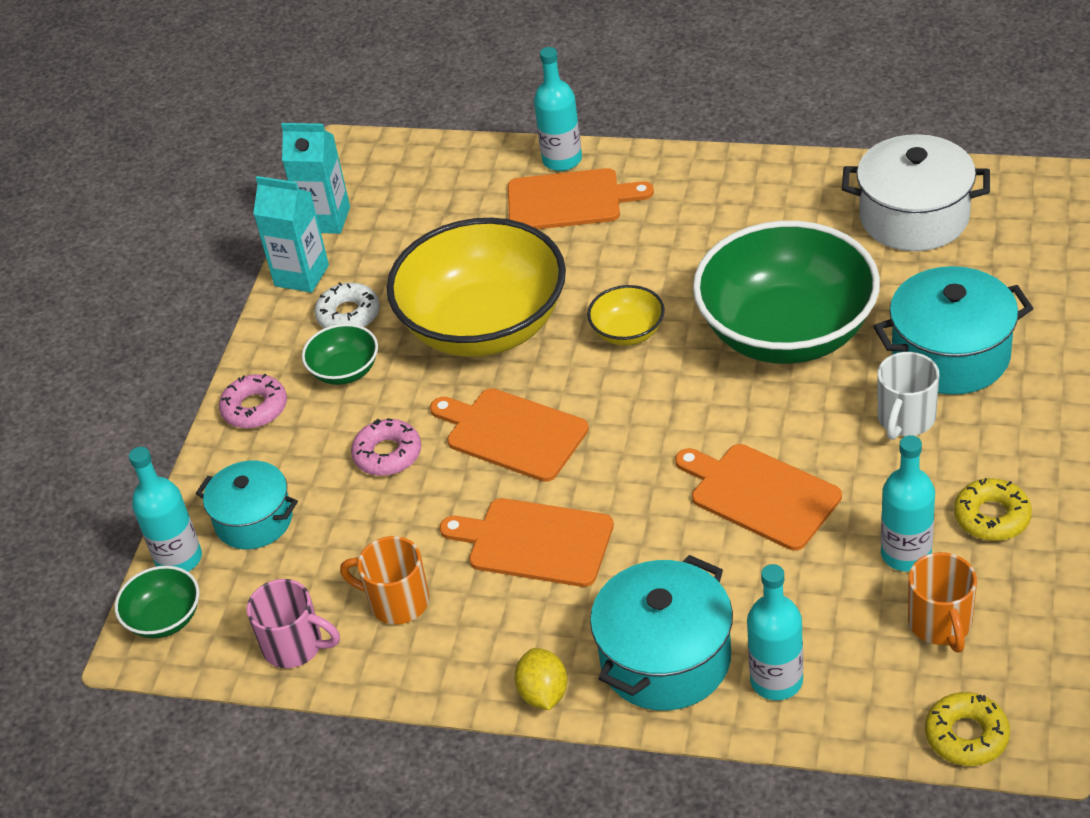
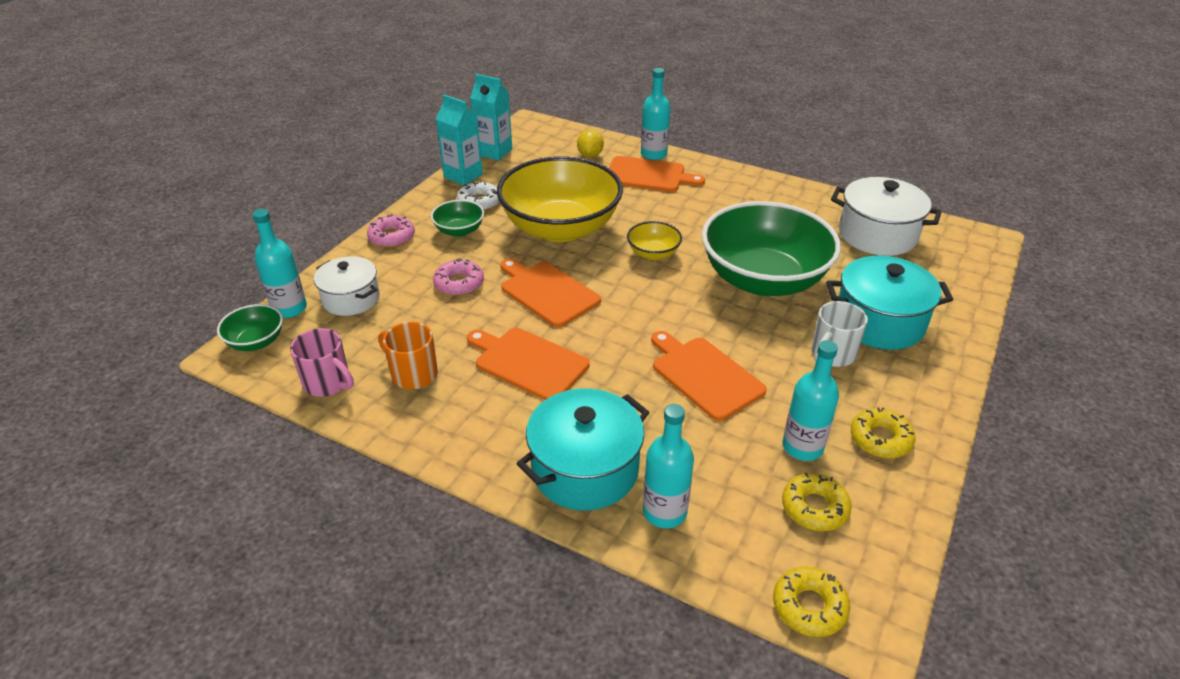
camera: 10 degrees right, 5 degrees down
(254, 520) = (351, 299): turquoise pot -> white pot
(543, 694) = (482, 467): yellow lemon -> yellow lemon (590, 155)
(941, 624) = (814, 508): orange mug -> yellow donut

